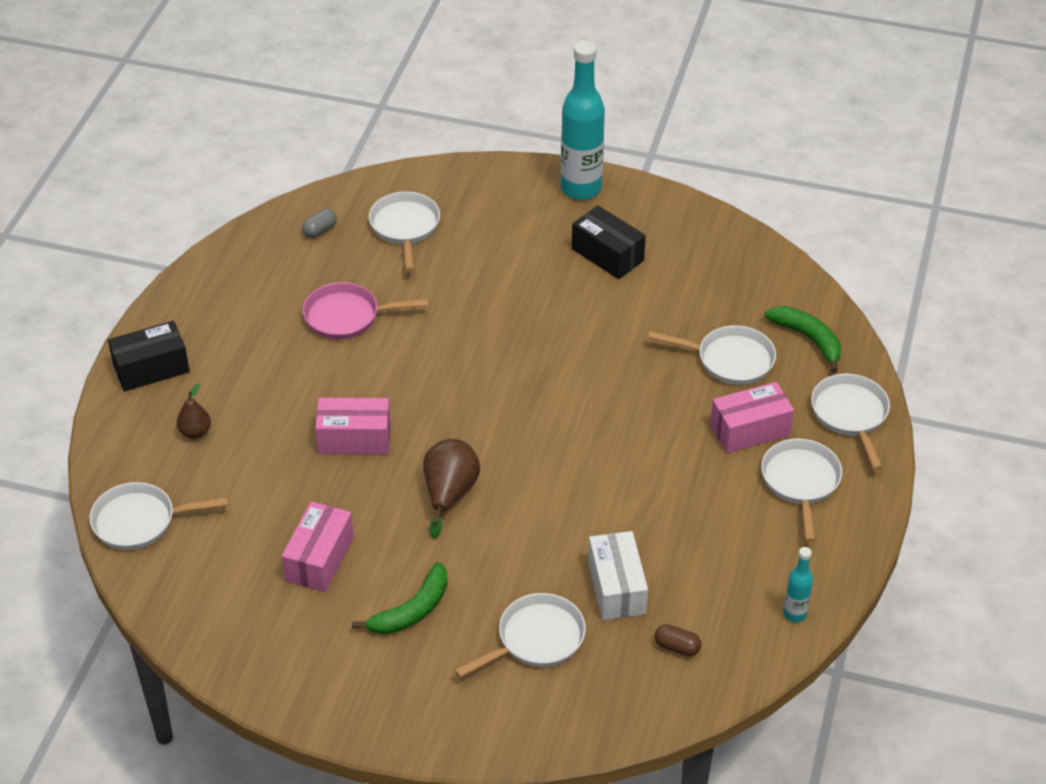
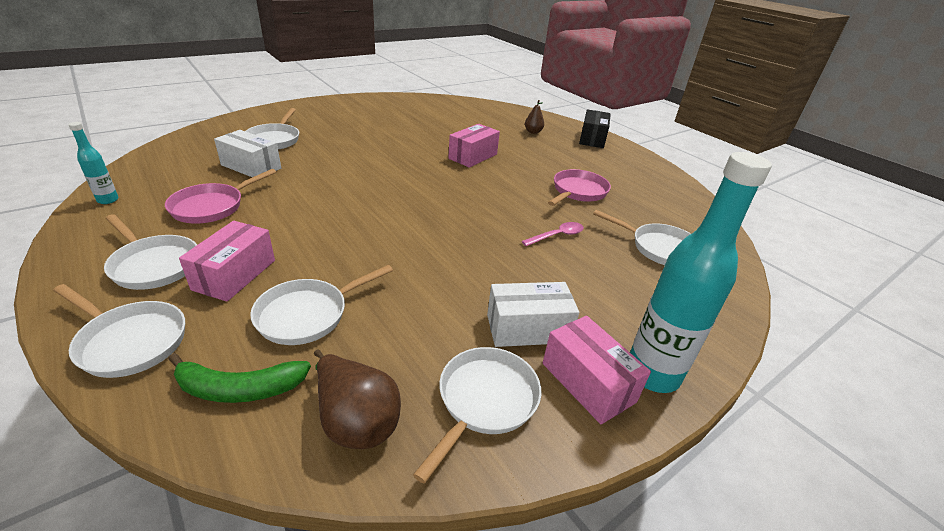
camera: 125 degrees right, 10 degrees down
(140, 521) = (493, 109): white pan -> white pan (484, 401)
(319, 559) = (412, 124): pink box -> pink box (588, 382)
(320, 230) = (682, 218): grey capsule -> none
(412, 610) = (347, 127): green banana -> none
(449, 493) = (394, 160): brown pear -> brown pear (355, 420)
(461, 293) = (557, 236): none -> pink spoon
(607, 255) = (527, 328): black box -> white box
(677, 647) = (187, 162): brown capsule -> none
(708, 535) = (212, 207): none -> pink pan

